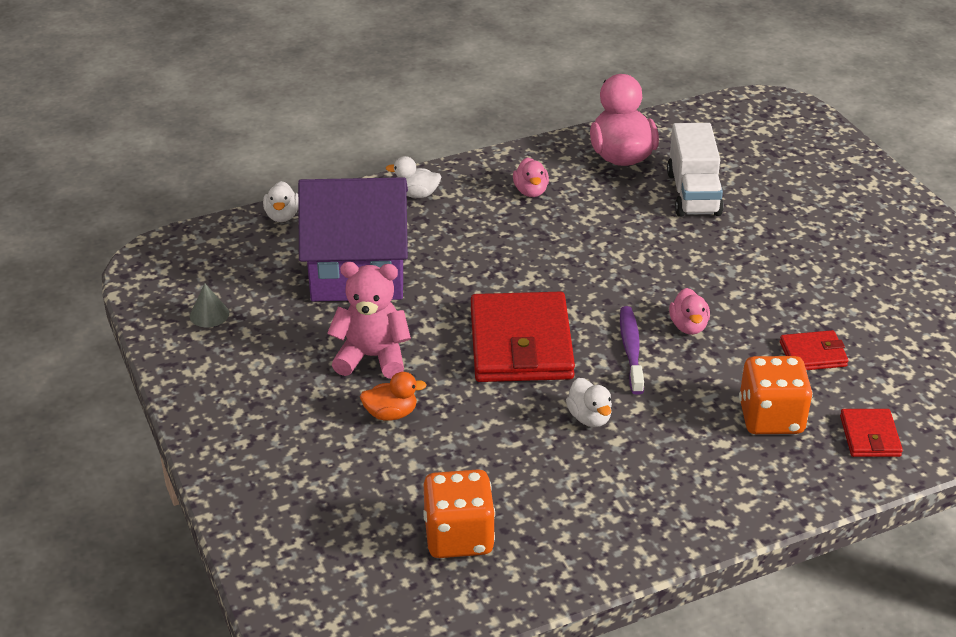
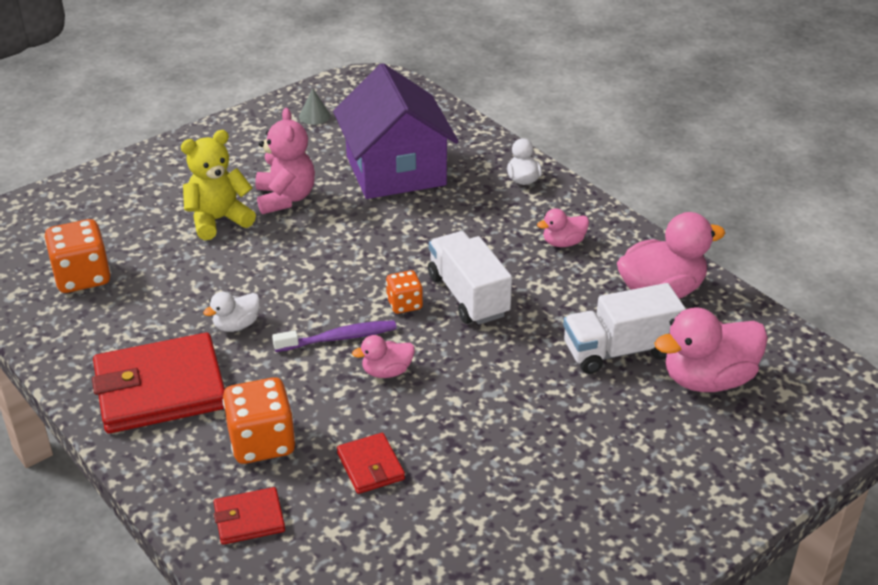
camera: 75 degrees right, 0 degrees up
(282, 216) = (456, 120): white duck -> none
(391, 414) = (218, 220): orange duck -> yellow teddy bear
(521, 343) = (327, 272): red wallet -> red wallet (160, 389)
(591, 260) = (468, 296): none -> white truck
(591, 300) = (404, 304): none -> orange dice
(739, 160) = (708, 379): none -> pink duck

